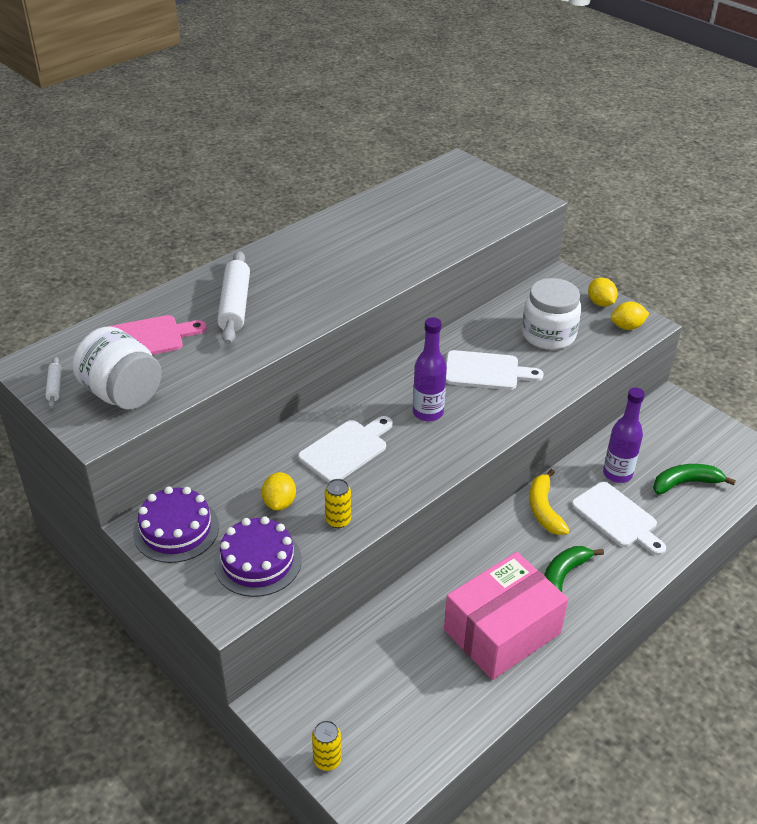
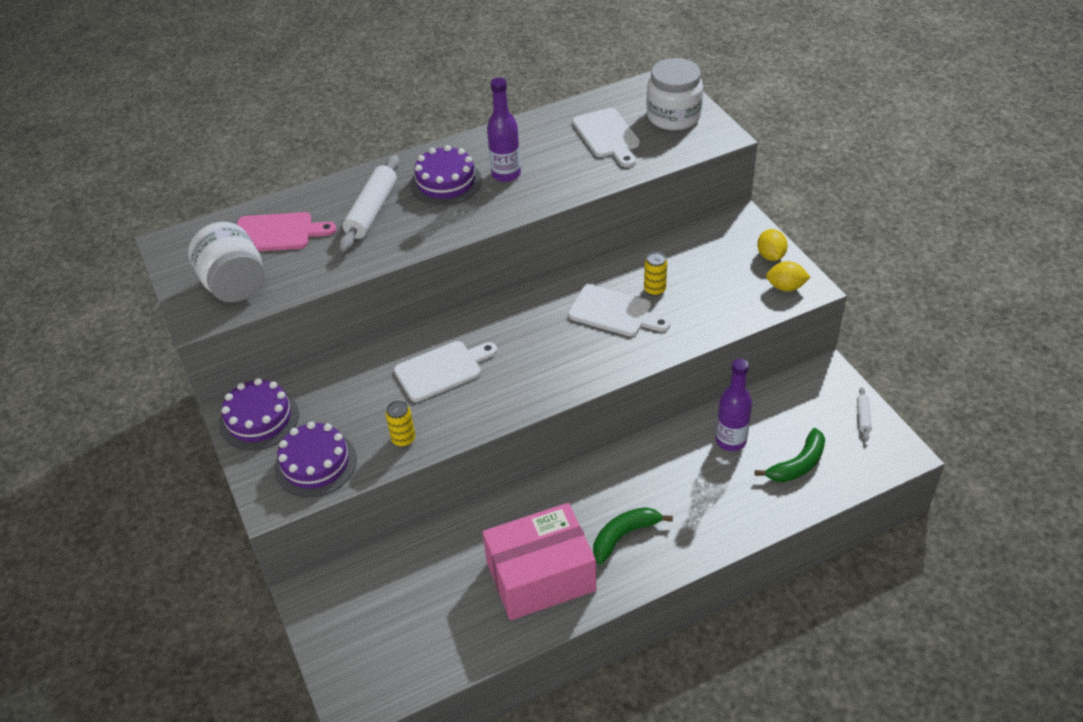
camera: 20 degrees right, 5 degrees up
(55, 386) = (181, 268): white rolling pin -> white rolling pin (863, 417)
(279, 502) = (359, 411): yellow lemon -> none
(296, 270) = (446, 182): none -> purple cake
(327, 760) = (331, 657): yellow can -> yellow can (654, 289)
(428, 413) = (536, 346): purple bottle -> purple bottle (506, 174)
(544, 510) = (638, 463): yellow banana -> none
(548, 335) = (697, 283): white jar -> white jar (673, 116)
(617, 517) = (708, 486): white cutting board -> white cutting board (607, 136)
(685, 483) = (798, 464): green banana -> green banana turned 135 degrees clockwise

